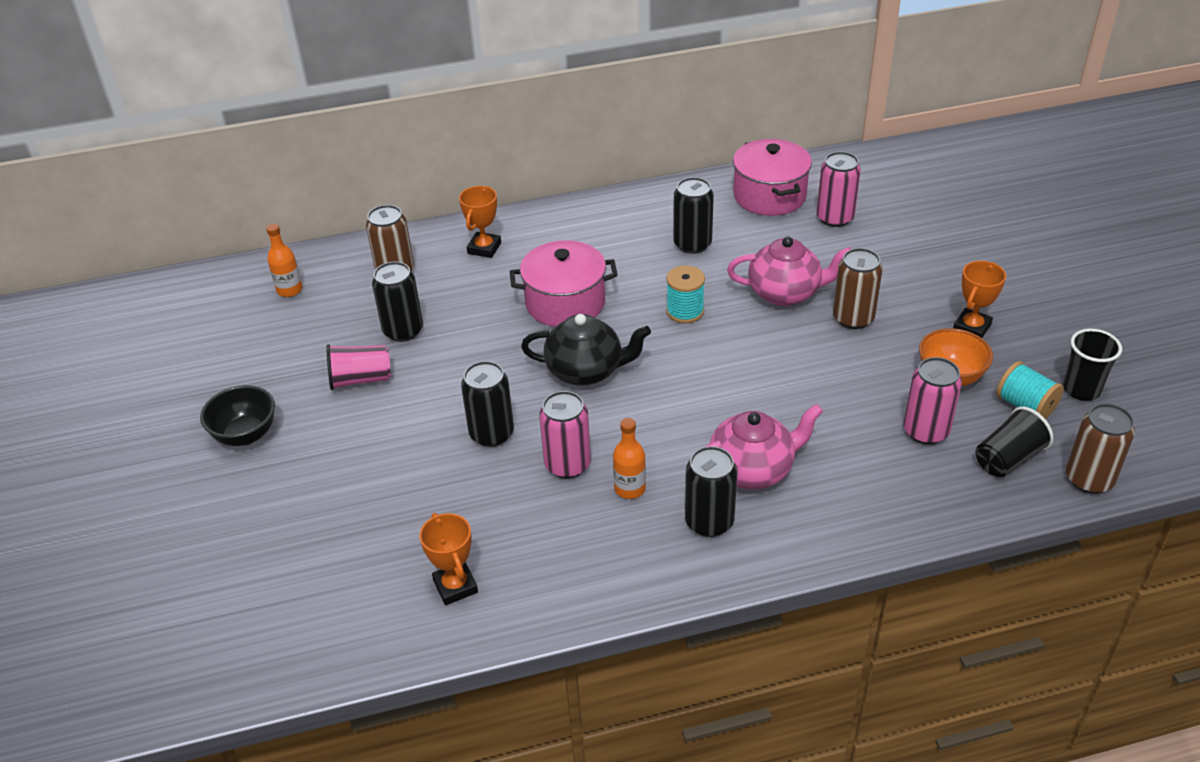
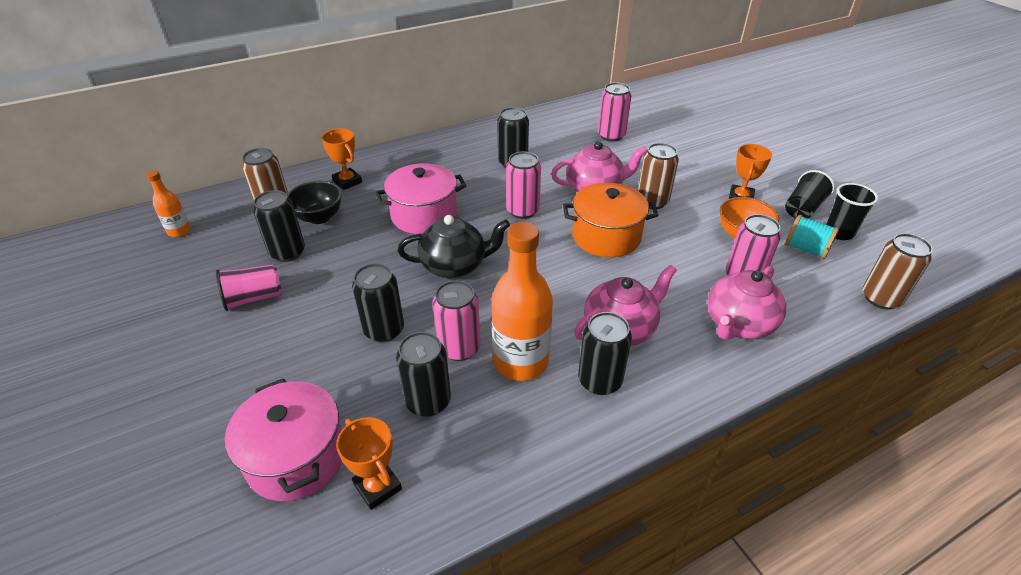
camera: 15 degrees left, 0 degrees up
(246, 435) = (143, 364): black bowl -> black bowl (319, 217)
(484, 248) = (347, 181): orange trophy -> orange trophy turned 45 degrees counterclockwise
(522, 514) = (428, 401): none -> black can
(630, 489) = (520, 361): orange bottle -> orange bottle, size x1.95
(685, 311) = (522, 211): turquoise spool -> pink can
(769, 196) = (559, 126): pink pot -> pink pot (296, 457)
(777, 357) = (606, 236): none -> orange pot
(893, 484) = (738, 324): none -> pink teapot
(1008, 458) = (814, 291): black cup -> black cup (802, 208)

